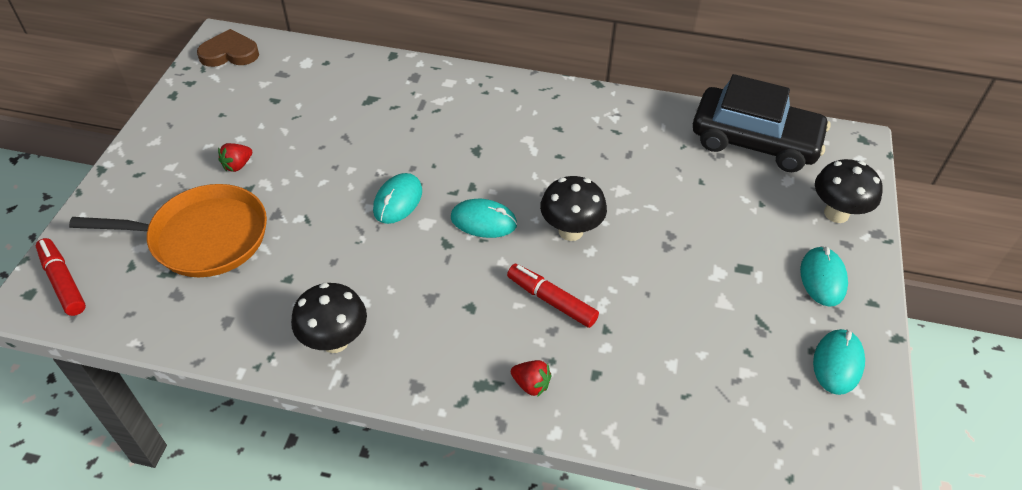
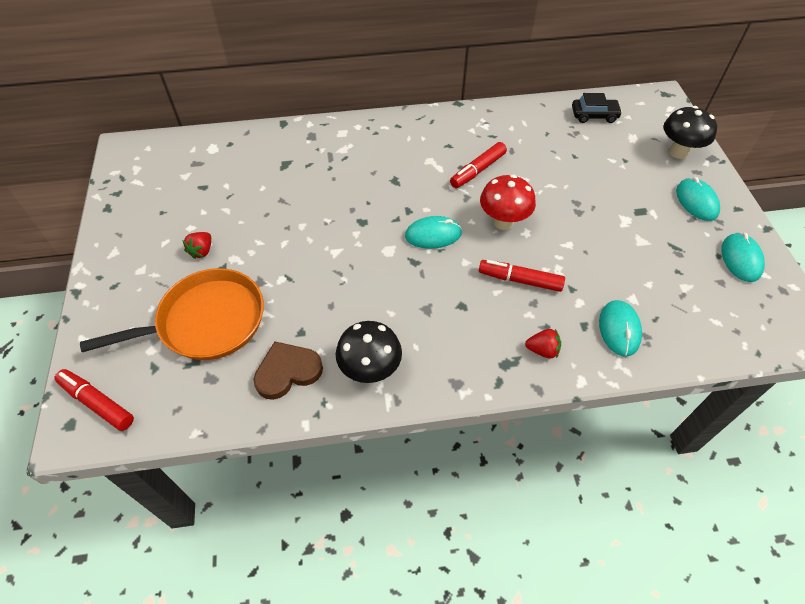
camera: 20 degrees left, 5 degrees up
(229, 53) = (139, 158): brown heart -> brown heart (287, 372)
(398, 201) = (355, 239): turquoise mouse -> turquoise mouse (619, 329)
(570, 231) = (503, 222): black mushroom -> red mushroom
(575, 165) = (477, 170): none -> red marker
(754, 141) = (594, 115): black car -> black car, size x0.47

